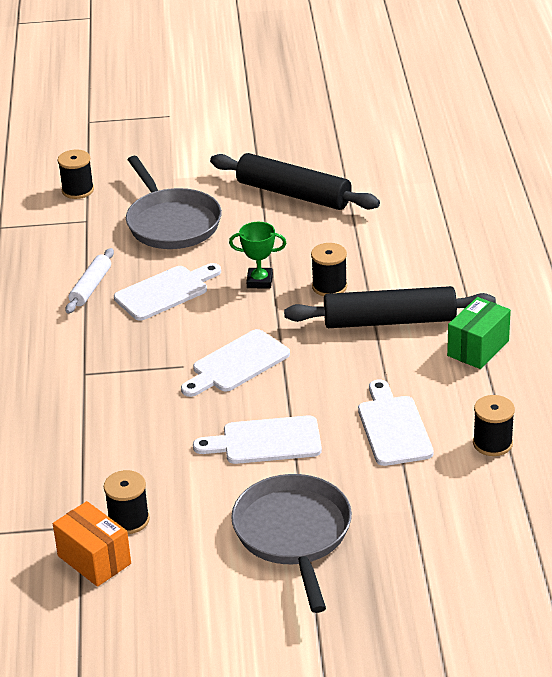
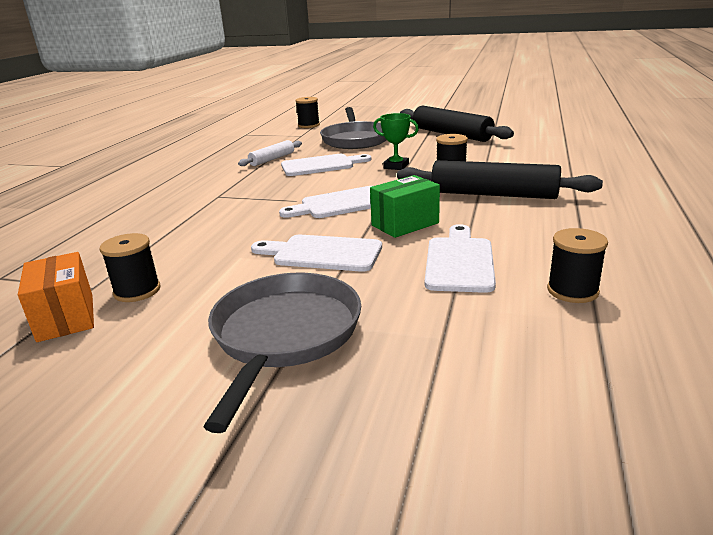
camera: 20 degrees right, 10 degrees down
(478, 348) = (576, 218): green box -> green box (405, 224)

